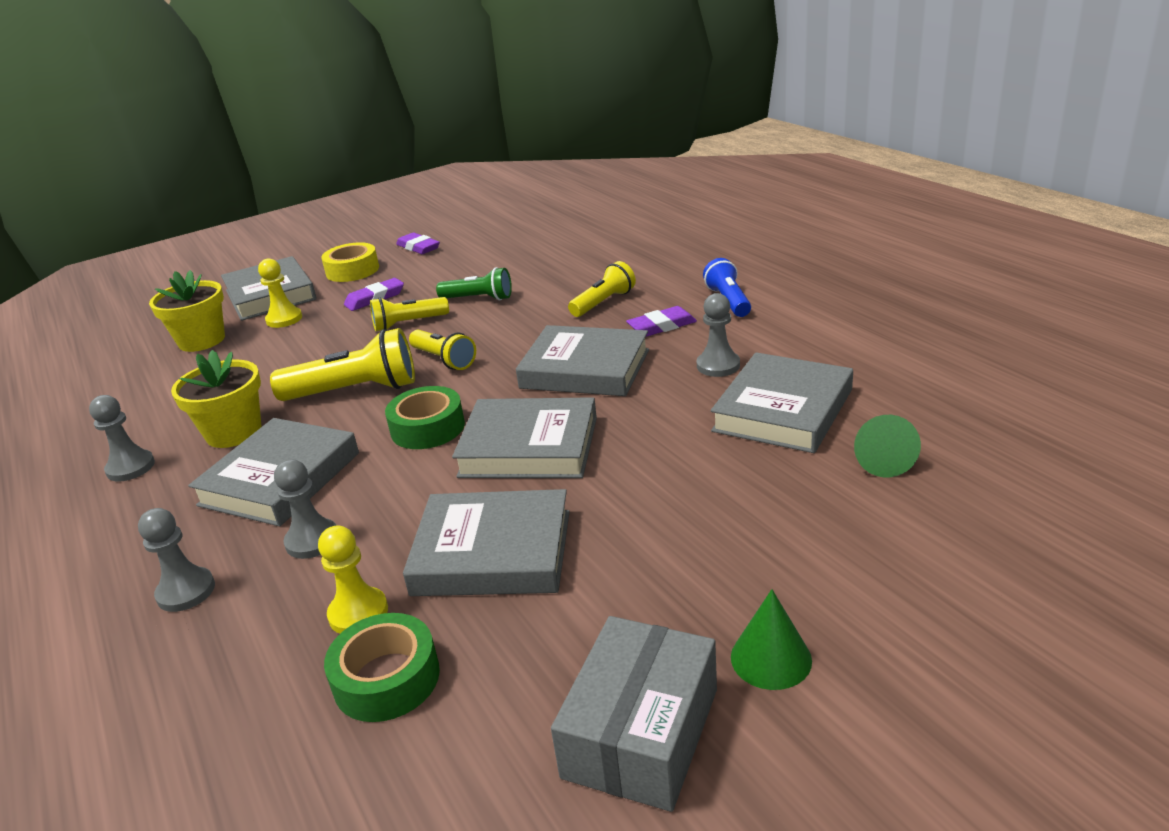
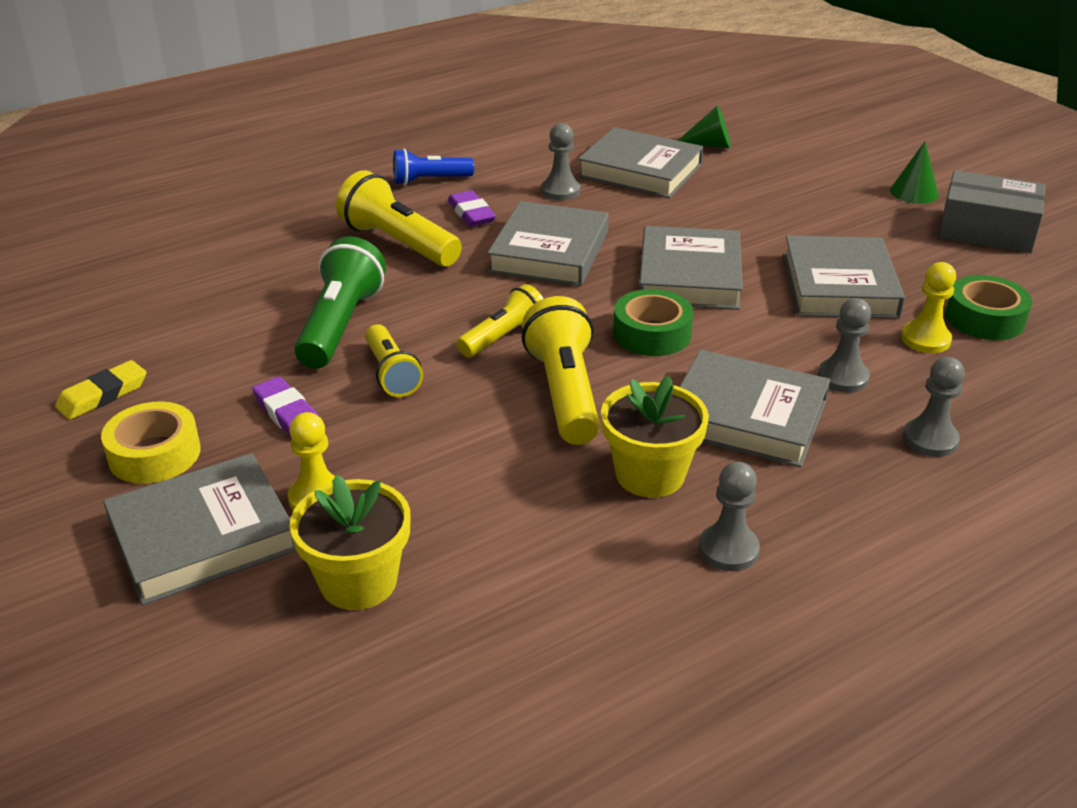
camera: 95 degrees left, 5 degrees up
(418, 247) = (103, 395): purple eraser -> yellow eraser
(478, 299) = (340, 325): green flashlight -> green flashlight, size x1.58
(603, 303) = (399, 243): yellow flashlight -> yellow flashlight, size x1.58

